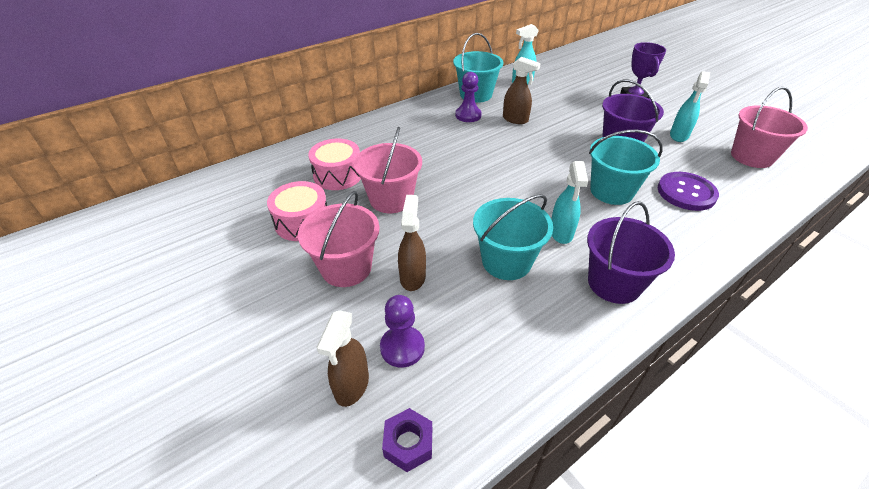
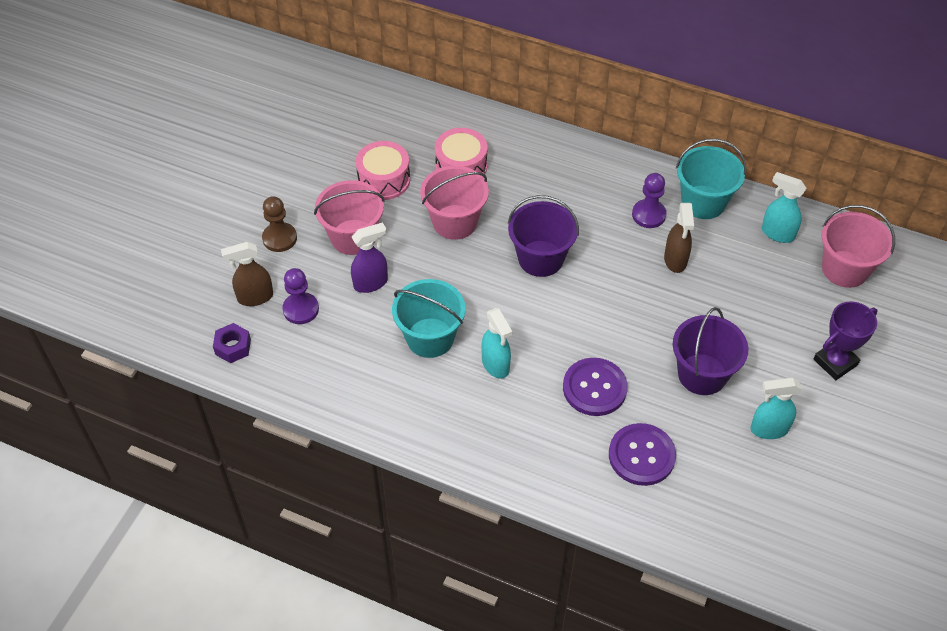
camera: 60 degrees right, 10 degrees up
(291, 327) = (279, 238): none -> brown pawn
(412, 277) = (371, 283): brown spray bottle -> purple spray bottle
(561, 233) = (495, 365): turquoise spray bottle -> turquoise spray bottle turned 90 degrees counterclockwise
(611, 191) = (594, 388): turquoise bucket -> purple button
(614, 283) = (453, 422): purple bucket -> purple bucket (540, 258)
(751, 157) = (775, 513): pink bucket -> pink bucket (845, 269)

